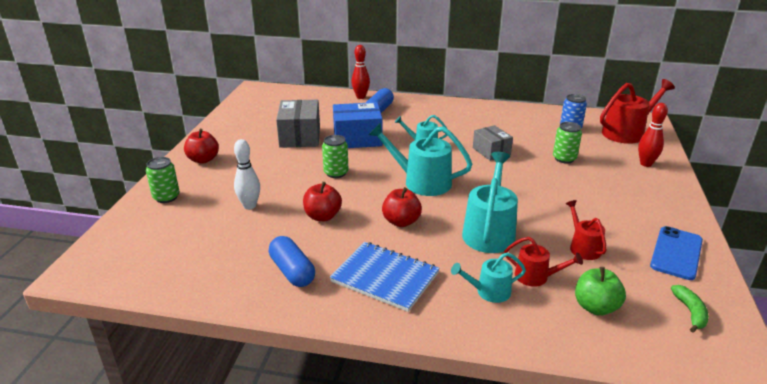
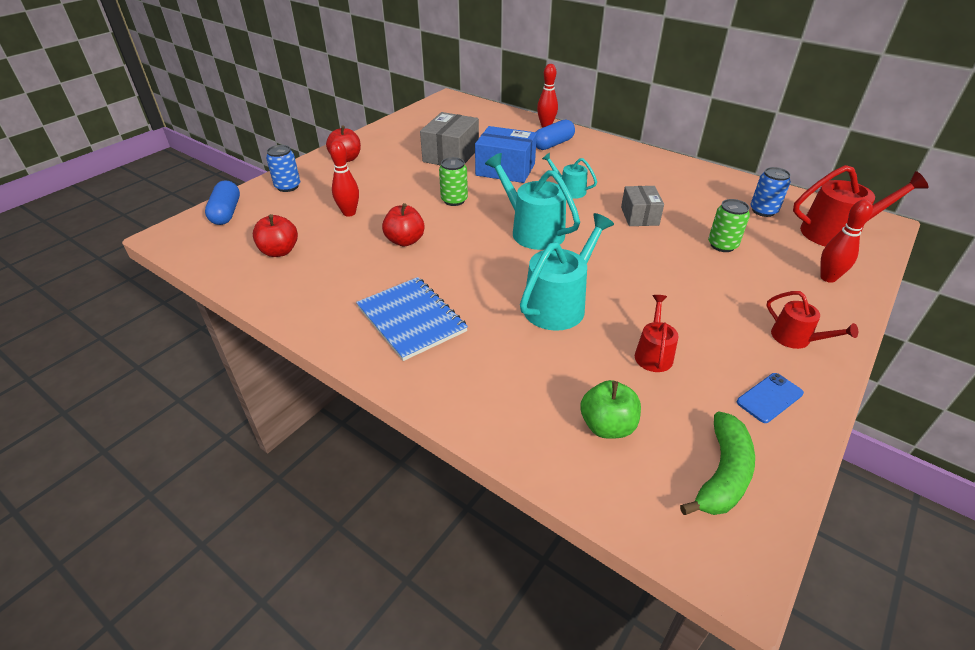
camera: 25 degrees right, 10 degrees up
(166, 197) = (288, 186): green can -> blue can
(249, 206) = (349, 213): white bowling pin -> red bowling pin
(292, 271) = (333, 286): blue capsule -> blue capsule (226, 213)
(401, 222) = (475, 267): red apple -> red apple (279, 251)
(489, 292) = (502, 368): turquoise watering can -> none
(536, 277) = (568, 369): red watering can -> red watering can (795, 338)
(676, 253) = (769, 398): blue phone -> blue phone, size x0.66
(690, 312) = (722, 474): green banana -> green banana, size x1.60

